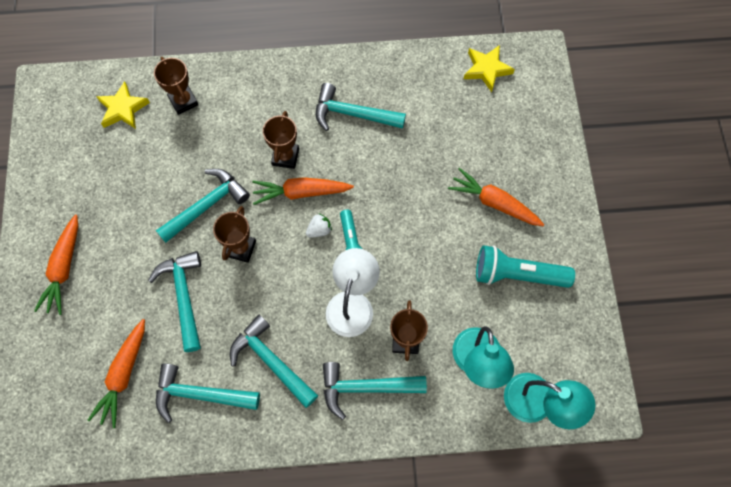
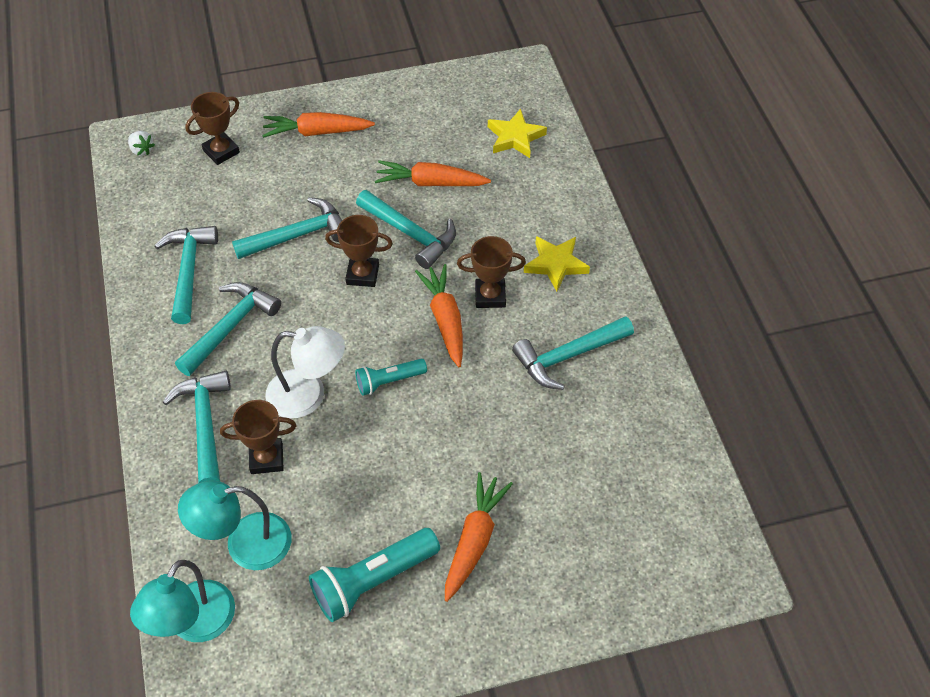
camera: 80 degrees right, 15 degrees down
(124, 374) = (206, 204): orange carrot -> orange carrot (431, 183)
(183, 101) = (539, 187): brown trophy -> brown trophy (221, 151)
(319, 230) = (399, 346): white strawberry -> white strawberry (142, 150)
(353, 114) = (568, 356): turquoise hammer -> turquoise hammer turned 120 degrees counterclockwise
(486, 69) = (686, 507): yellow star -> yellow star (556, 265)
(517, 274) = (373, 581): turquoise flashlight -> turquoise flashlight turned 120 degrees counterclockwise

